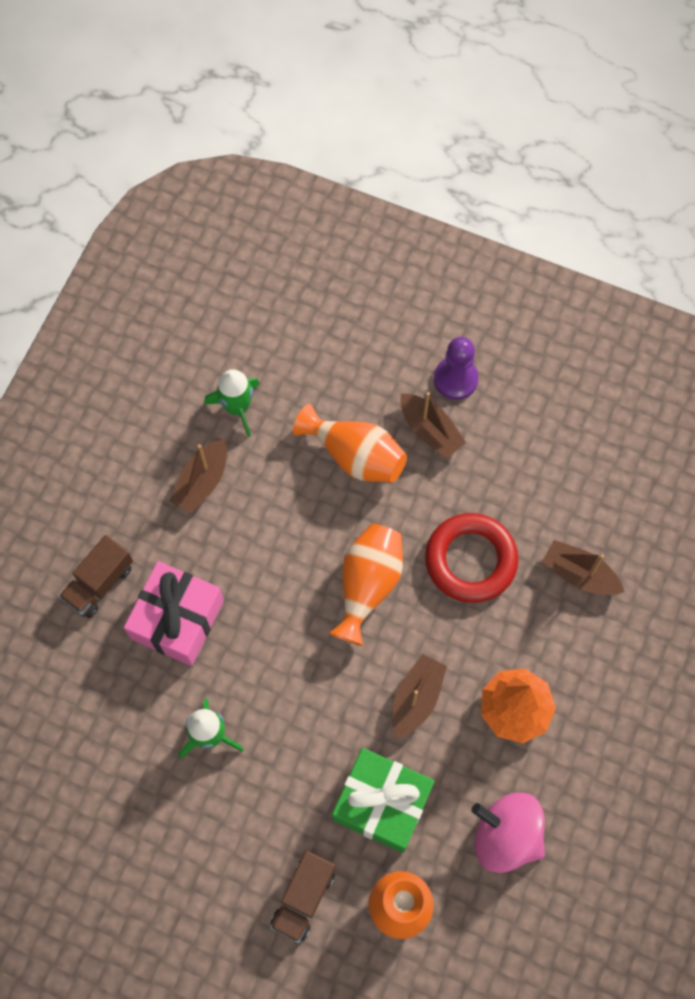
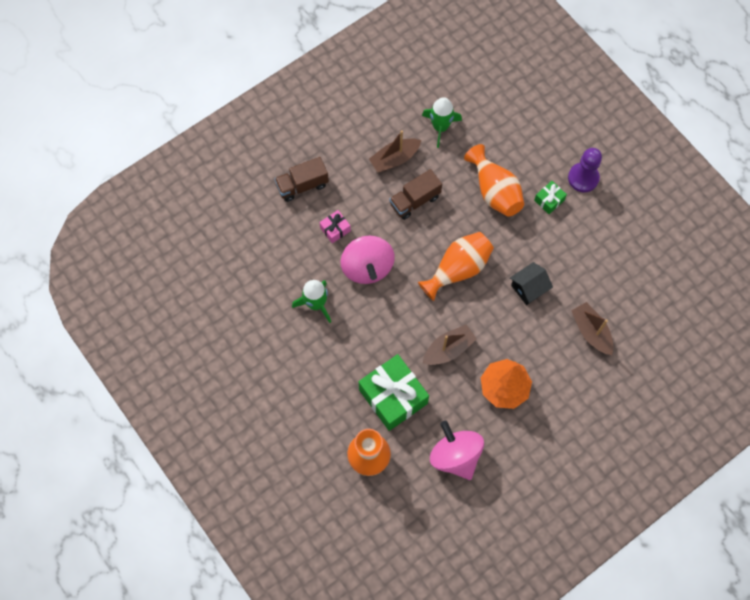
camera: 30 degrees right, 0 degrees up
(177, 619) = (335, 229): pink gift -> pink gift, size x0.46
(249, 647) = (367, 267): none -> pink spinning top
(303, 898) = (317, 423): brown truck -> brown truck (415, 200)
(430, 431) = (549, 200): brown boat -> green gift
(470, 560) = (528, 288): red ring -> black house

